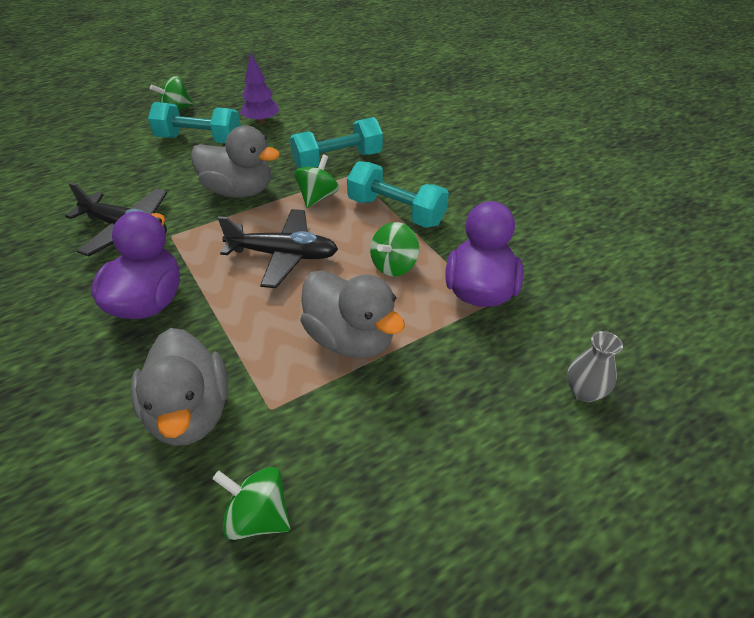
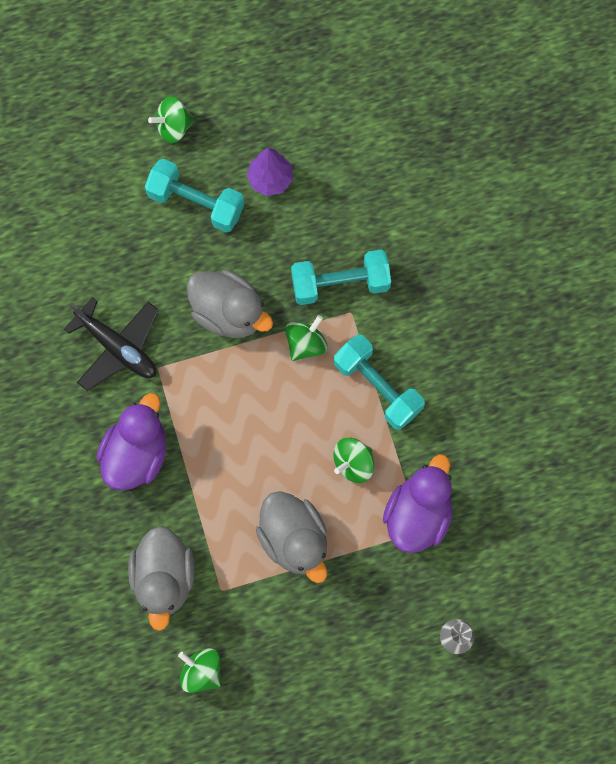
camera: 15 degrees right, 30 degrees up
(283, 255) = (257, 423): black plane -> none

